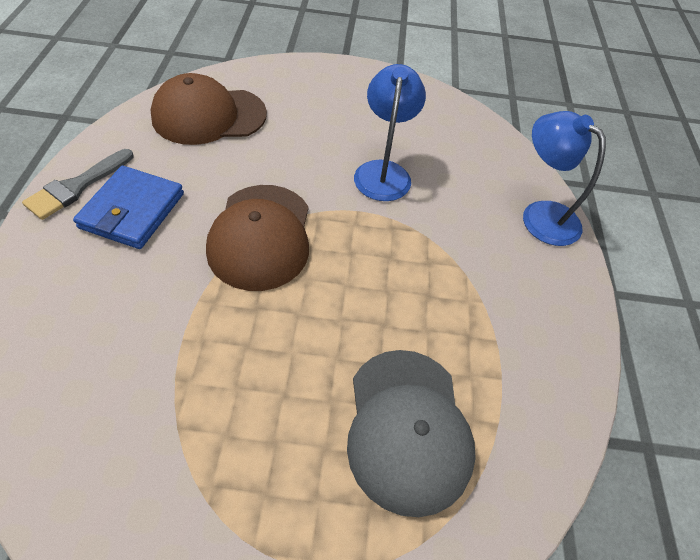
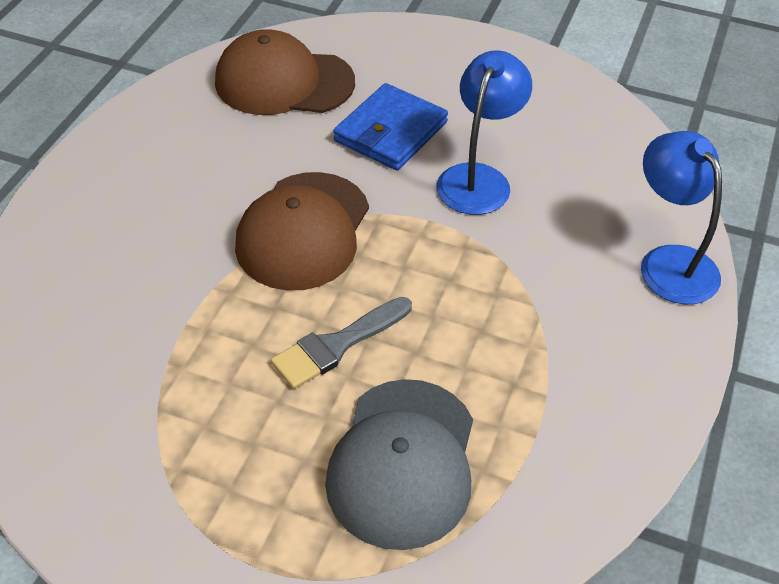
camera: 20 degrees right, 5 degrees down
(77, 187) = (115, 145): grey brush -> grey brush (337, 345)
(132, 210) = (168, 180): blue wallet -> blue wallet (390, 132)

